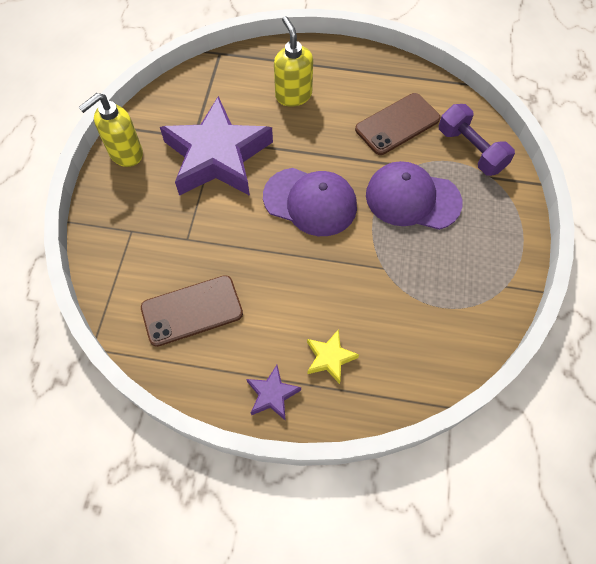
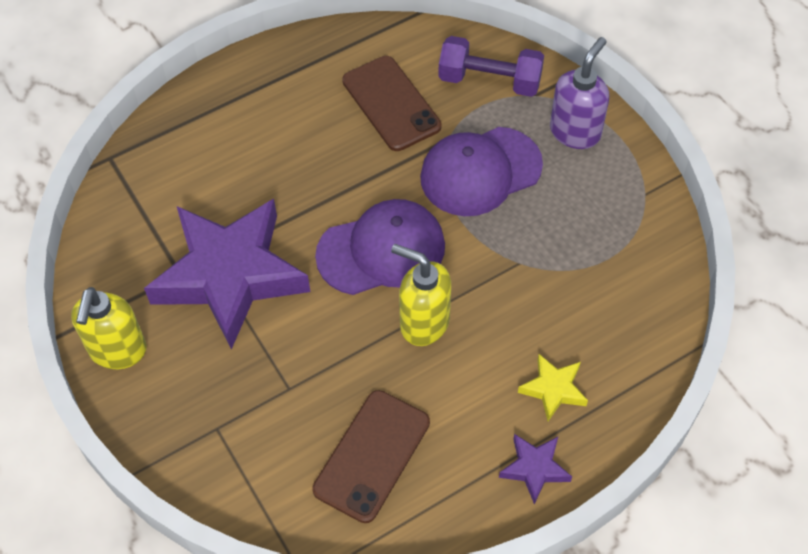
camera: 40 degrees left, 5 degrees down
(293, 95) = (247, 148): yellow soap dispenser -> yellow soap dispenser (423, 323)
(397, 124) = (391, 104): brown phone -> brown phone turned 45 degrees counterclockwise
(496, 216) = (575, 132): none -> purple soap dispenser

